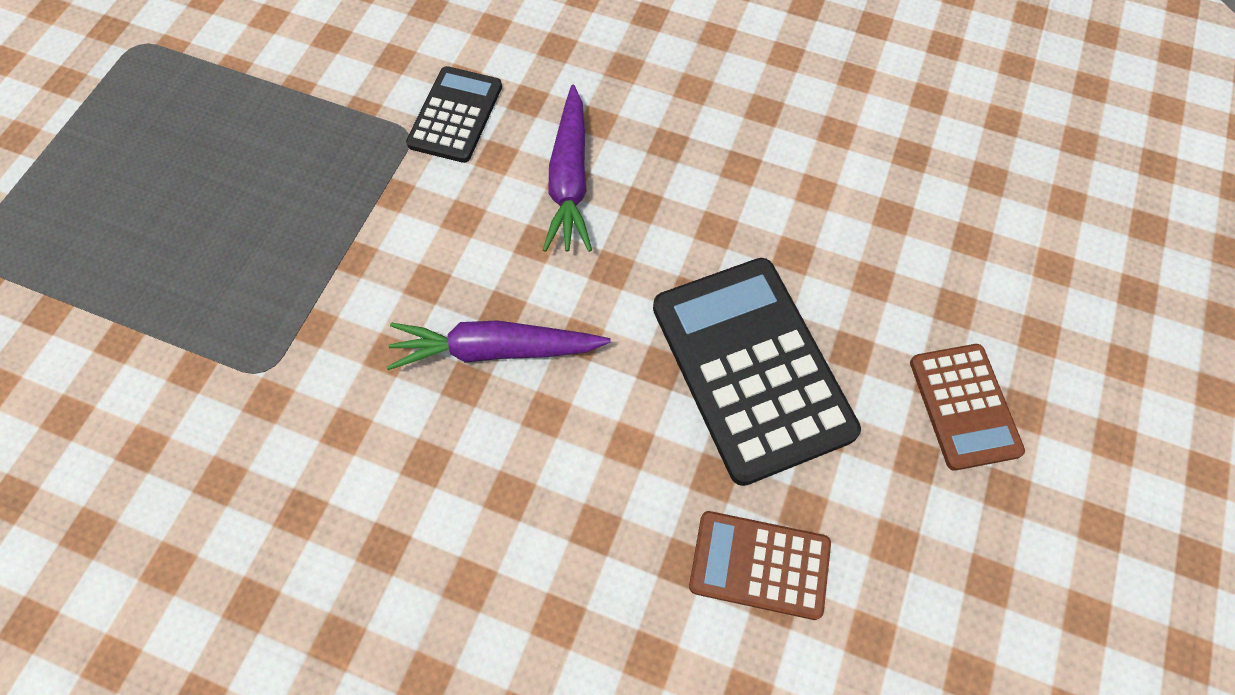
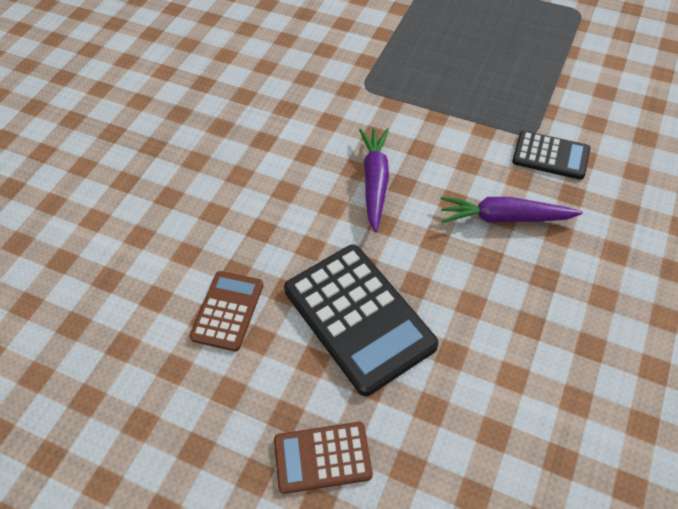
camera: 95 degrees right, 10 degrees down
(751, 368) = (358, 317): black calculator -> black calculator turned 75 degrees clockwise

